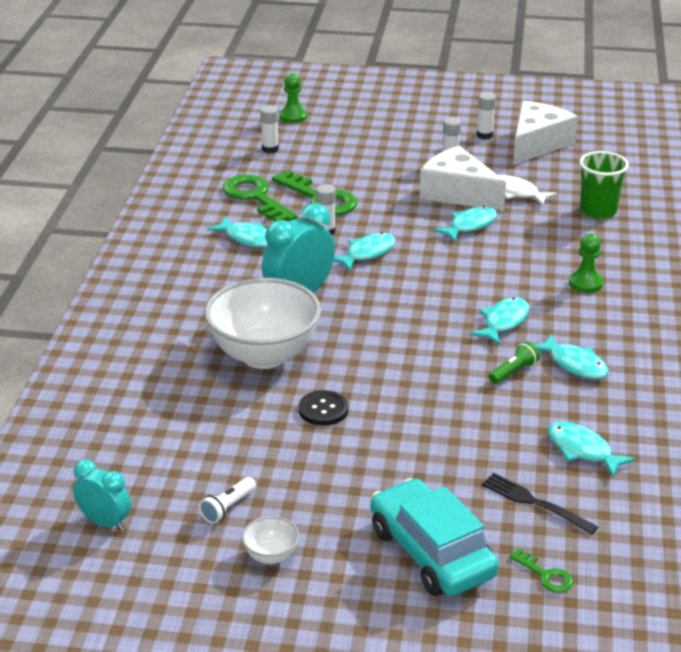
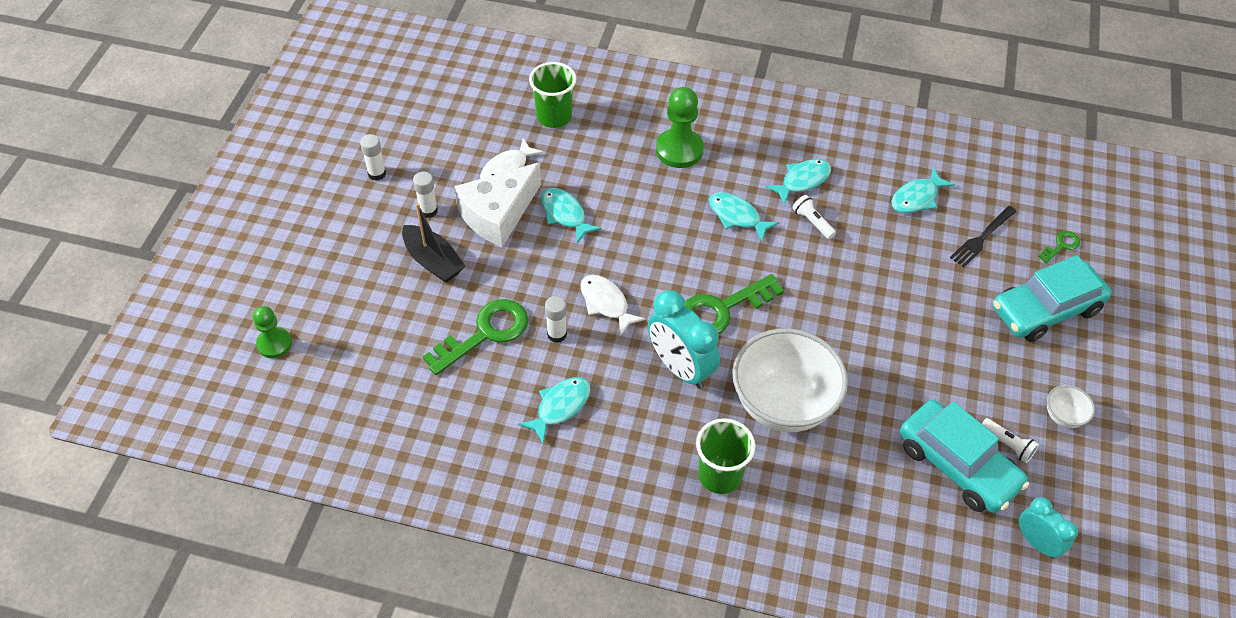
camera: 85 degrees left, 20 degrees up
(105, 522) = (1036, 542): turquoise clock -> turquoise clock turned 105 degrees clockwise
(182, 321) = (720, 475): none -> green cup
(200, 469) = (957, 465): none -> turquoise car
(255, 197) = (470, 394): green key -> green key (722, 309)
(270, 149) = (354, 373): white glue stick -> none
(323, 410) = (868, 364): black button -> none
(367, 253) = (606, 303): turquoise fish -> white fish
(393, 169) = (433, 261): none -> black boat
(513, 371) = (812, 222): green flashlight -> white flashlight
(537, 144) = (408, 135): white cheese -> none
(585, 283) = (679, 150): green pawn -> green pawn, size x1.58

